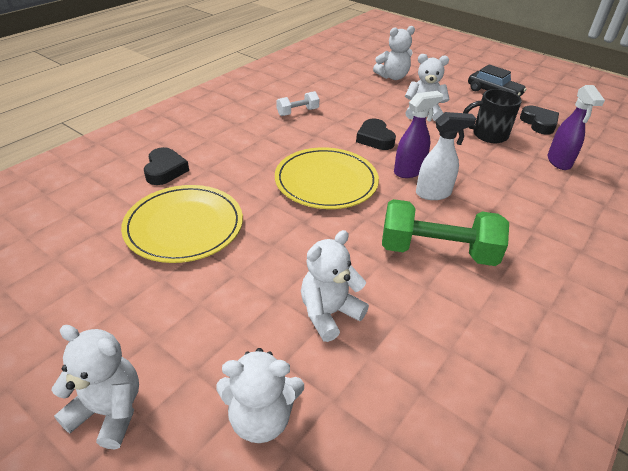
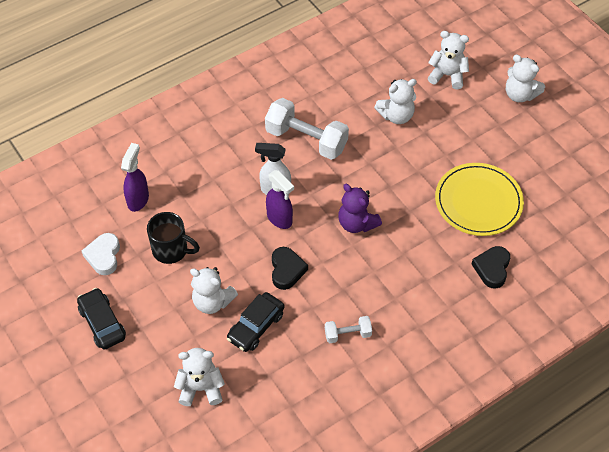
camera: 160 degrees left, 15 degrees up
(326, 181) = (357, 223): yellow plate -> purple teddy bear
(376, 106) = (256, 326): none -> black car
(409, 171) = (280, 219): purple spray bottle -> purple spray bottle turned 120 degrees counterclockwise
(437, 251) = (306, 140): green dumbbell -> white dumbbell
(539, 123) = (103, 256): black heart -> white heart

